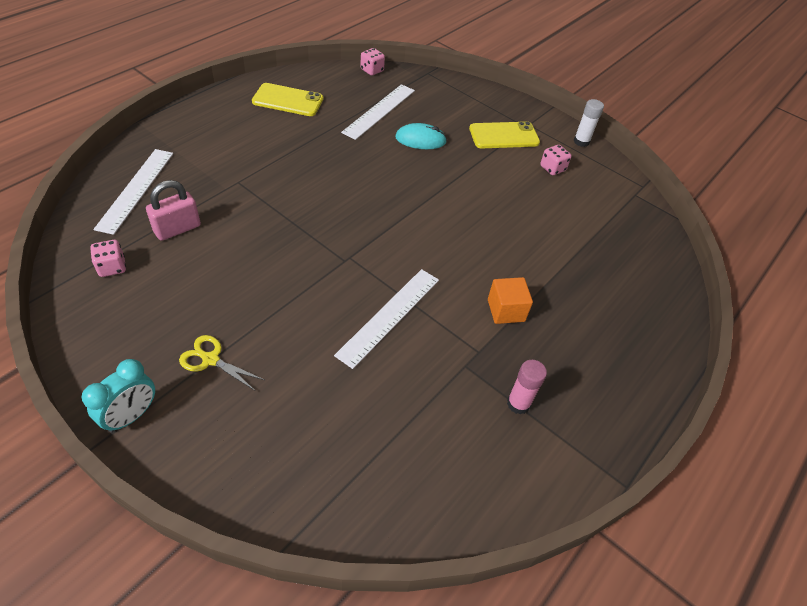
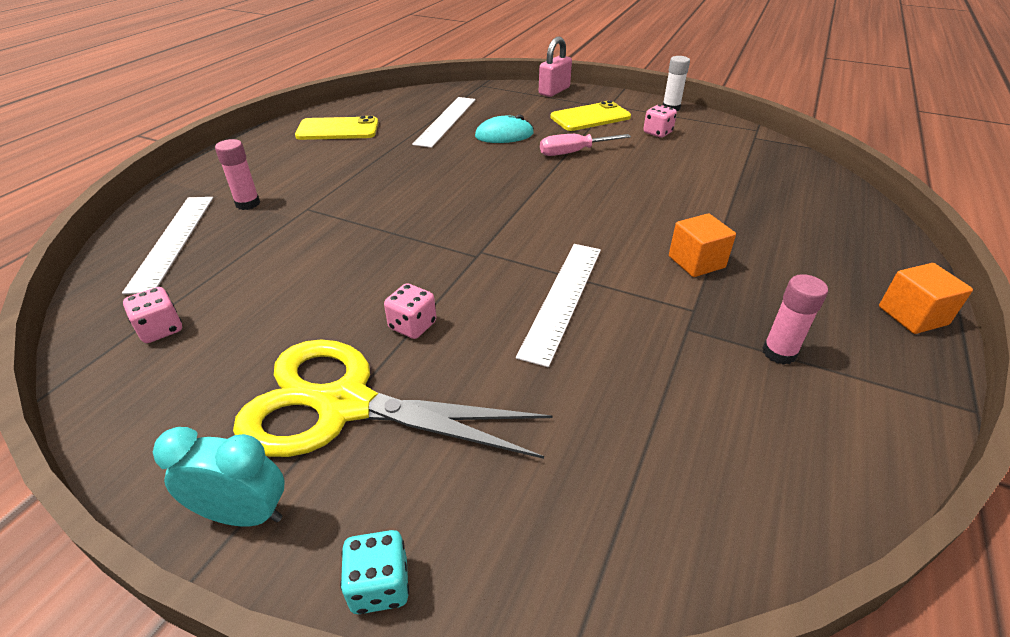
camera: 10 degrees left, 10 degrees down
(131, 416) = (244, 514): turquoise clock -> turquoise clock turned 105 degrees counterclockwise
(177, 229) = (243, 269): pink padlock -> pink padlock (554, 91)
(193, 481) = (380, 585): none -> turquoise dice
(196, 166) = (248, 204): none -> pink glue stick
(210, 359) = (343, 405): yellow scissors -> yellow scissors, size x2.27
(372, 70) = (420, 92): pink dice -> pink dice (412, 325)
(468, 174) = (573, 152): none -> pink screwdriver
(639, 402) = (912, 315): none -> orange cube

